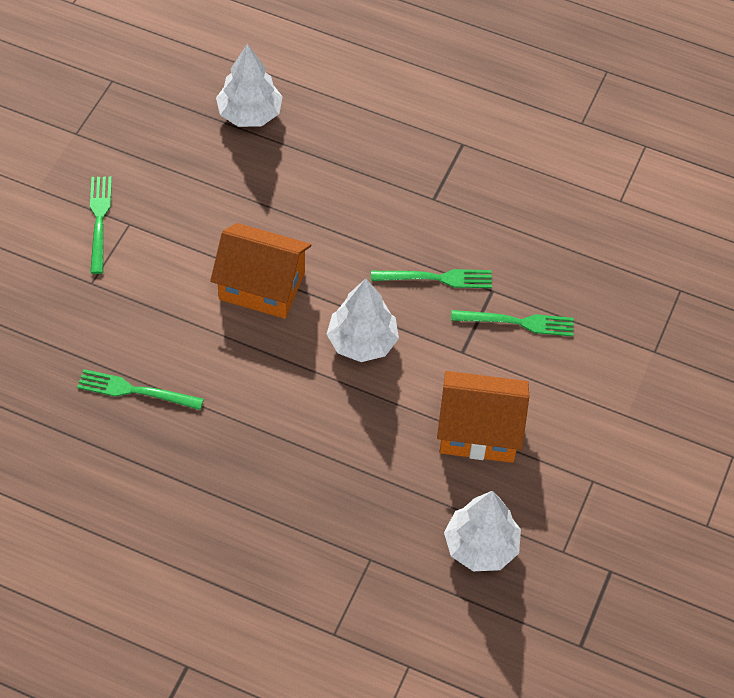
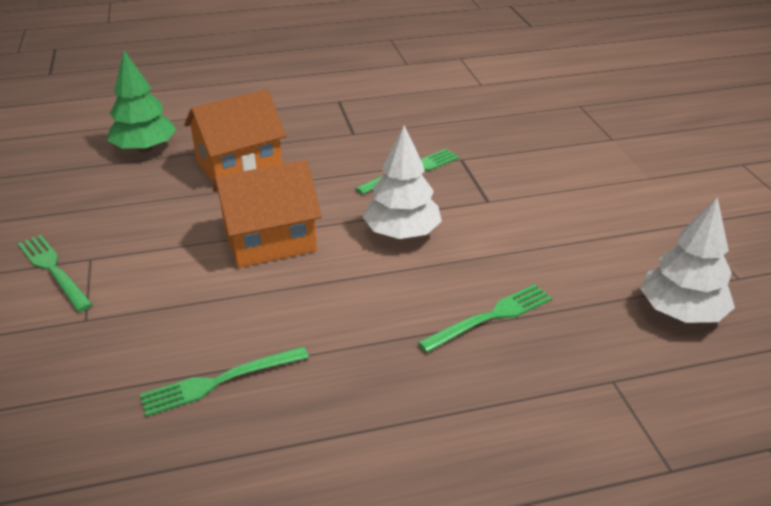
camera: 35 degrees left, 20 degrees down
(249, 114) = (145, 149): white tree -> green tree
(479, 431) = (567, 239): orange house -> orange house (239, 165)
(517, 322) = (503, 167): green fork -> green fork (490, 317)

